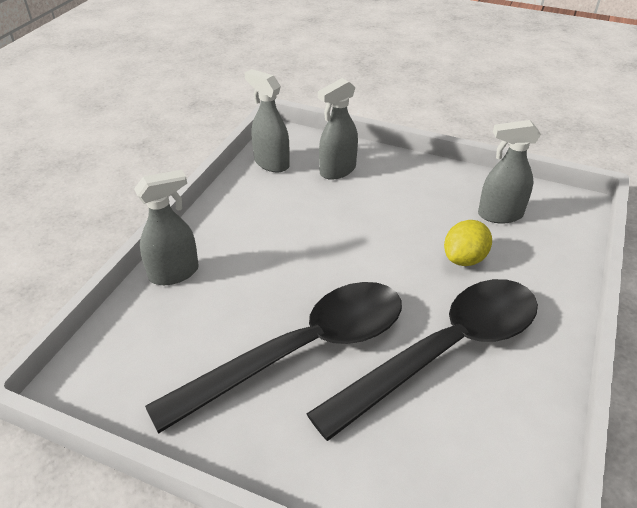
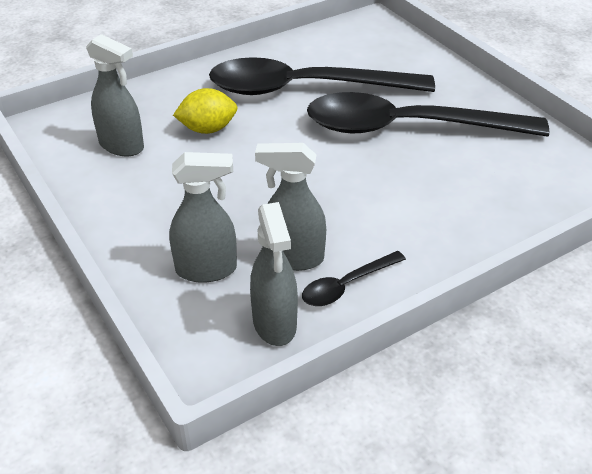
camera: 145 degrees left, 0 degrees up
(174, 273) = (482, 230): grey spray bottle -> grey spray bottle (293, 258)
(247, 196) = (346, 285): none -> black spoon

